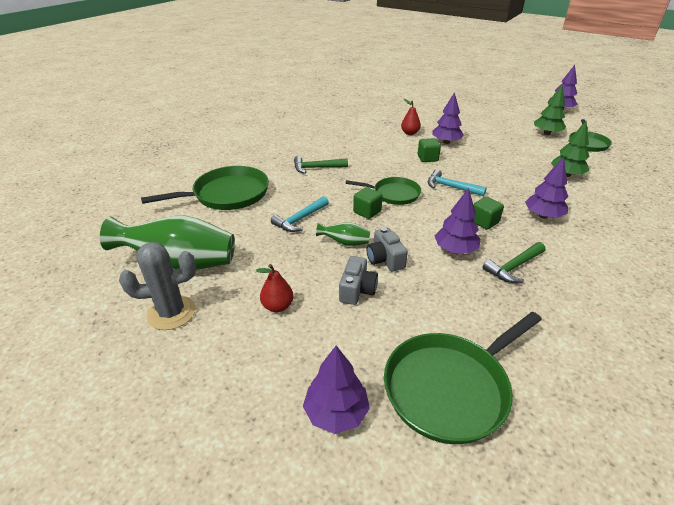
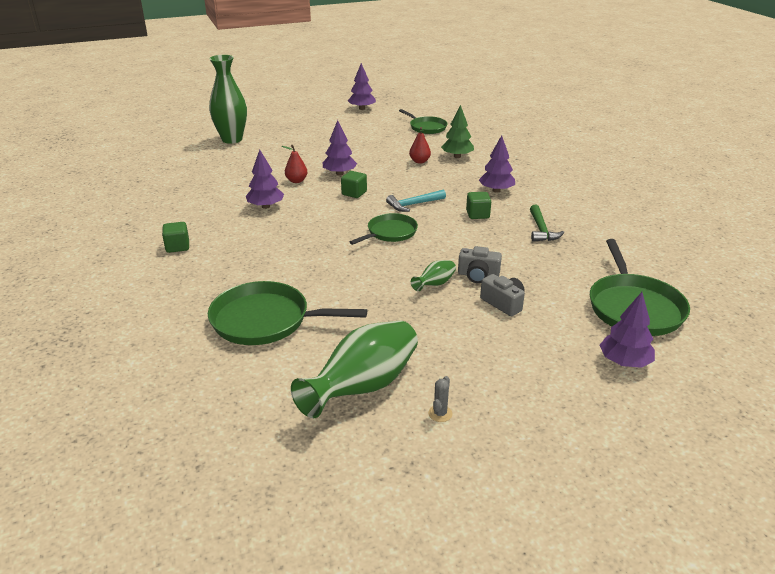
camera: 55 degrees left, 5 degrees down
(171, 313) = (440, 413): grey cactus -> grey cactus, size x0.46
(227, 194) = (265, 320): green pan -> green pan turned 90 degrees counterclockwise
(277, 306) = (487, 349): red pear -> red pear (419, 161)
(300, 219) = (371, 293): turquoise hammer -> none
(317, 168) = (288, 251): green hammer -> none
(367, 212) = (401, 256): green cube -> green cube (177, 247)
(426, 94) = (232, 139): none -> green vase
(455, 250) = (498, 241): purple tree -> purple tree (266, 206)
(547, 133) = (390, 132): green tree -> none

